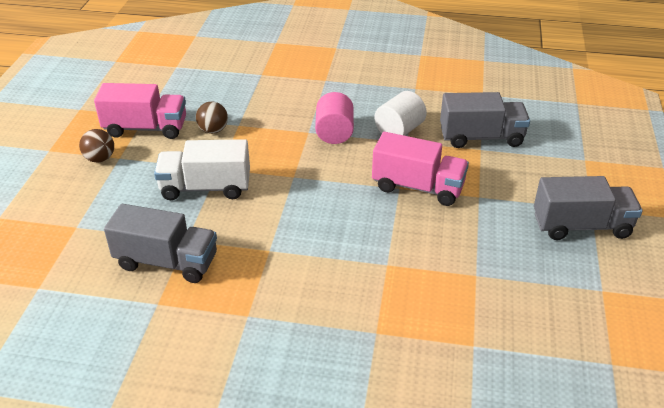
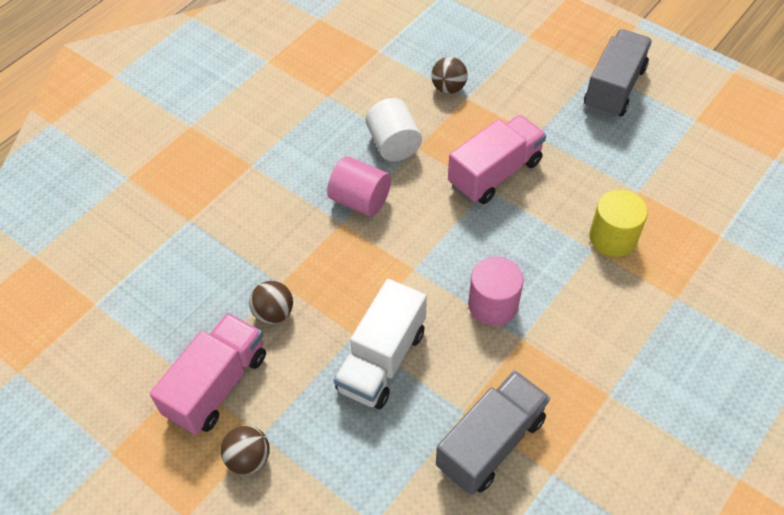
camera: 60 degrees left, 15 degrees up
(290, 225) = (493, 304): none -> pink cylinder
(409, 273) = (612, 237): none -> yellow cylinder
(481, 137) = (448, 88): grey truck -> brown ball

